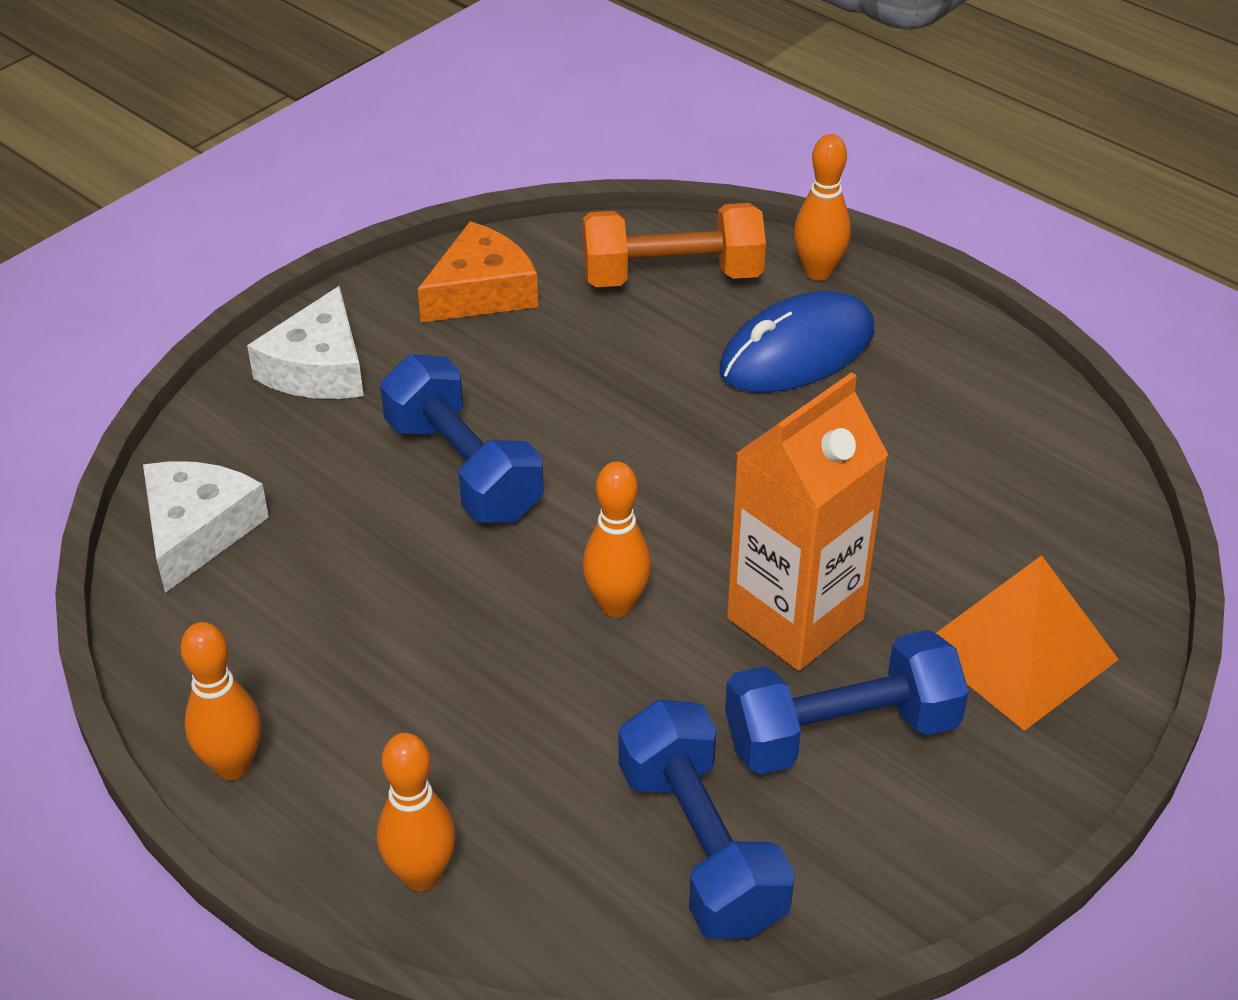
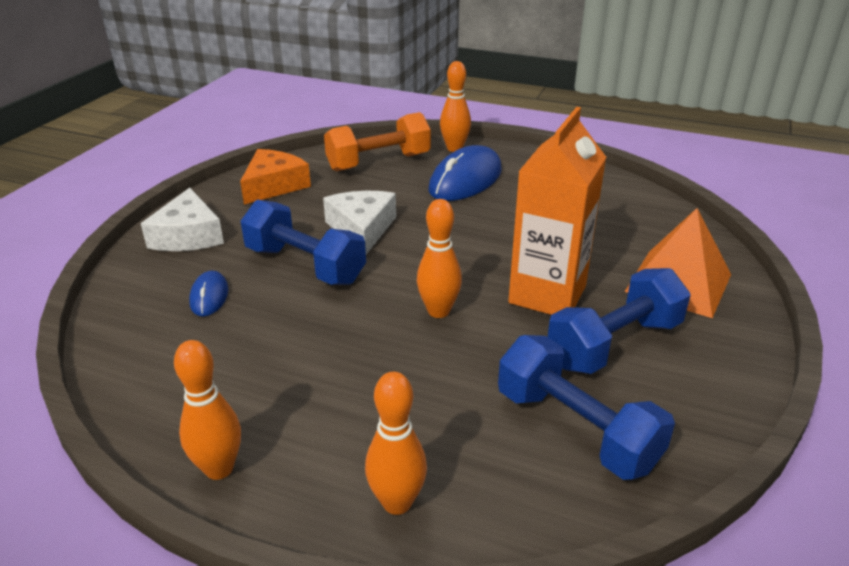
camera: 20 degrees left, 10 degrees down
(197, 530) = (137, 333): white cheese -> white cheese (362, 229)
(309, 492) = (209, 296): none -> blue mouse

